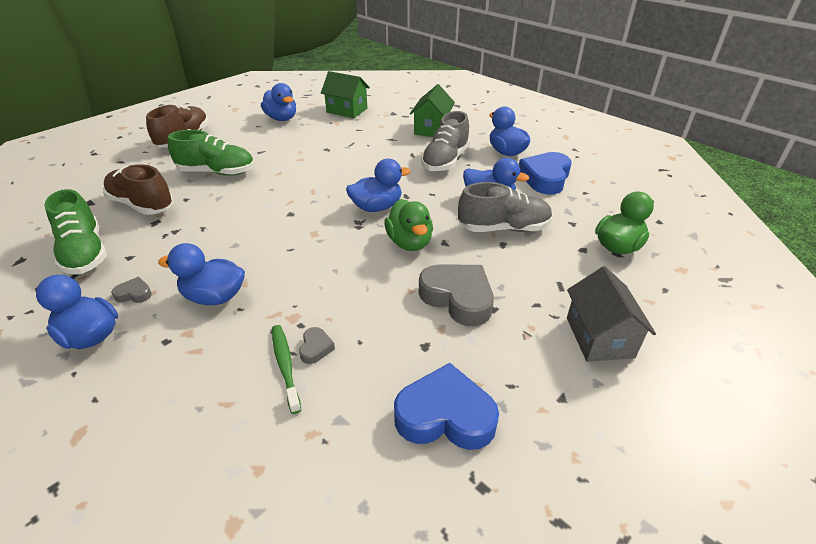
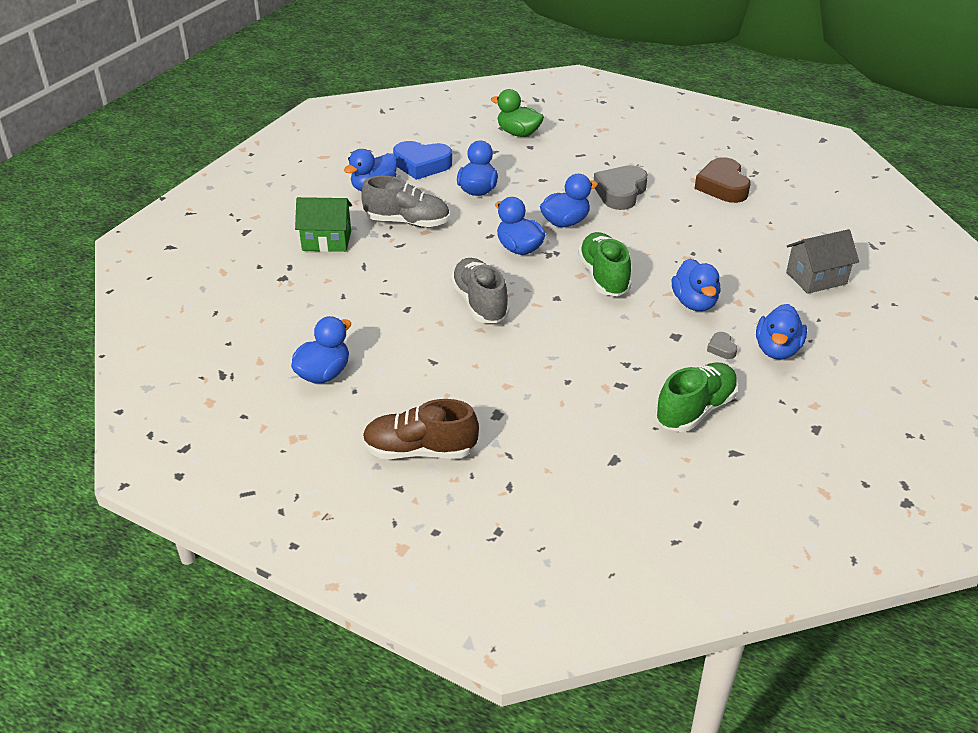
camera: 105 degrees left, 0 degrees up
(142, 205) = (596, 411): brown shoe -> none
(217, 172) = (499, 379): green shoe -> green shoe (603, 277)
(285, 366) = (732, 249): green toothbrush -> none
(316, 348) = (708, 241): grey heart -> none
(347, 110) = (280, 319): green house -> none
(409, 242) = (565, 222): green duck -> blue duck
(445, 415) = (722, 186): blue heart -> brown heart
(503, 228) = (519, 180): grey shoe -> grey shoe (480, 303)
(599, 337) = (623, 141): grey house -> grey house (816, 278)

